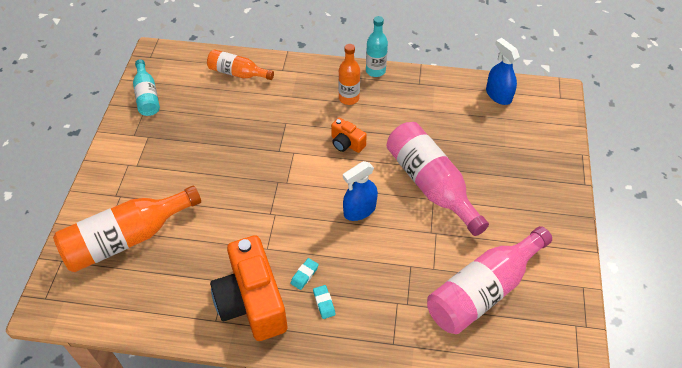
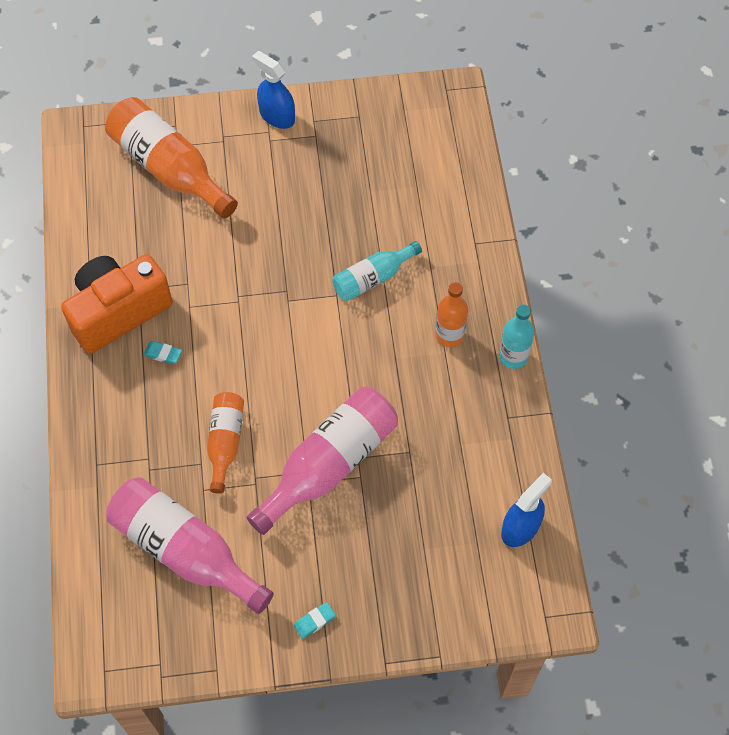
camera: 75 degrees right, 10 degrees up
(147, 96) = (378, 111): turquoise bottle -> turquoise bottle (372, 278)
(237, 73) = (451, 194): orange bottle -> orange bottle (225, 442)
(324, 303) = (132, 383): turquoise eraser -> turquoise eraser (314, 621)
(346, 143) = (369, 351): orange camera -> none
(359, 210) = (267, 390): blue spray bottle -> blue spray bottle (277, 116)

